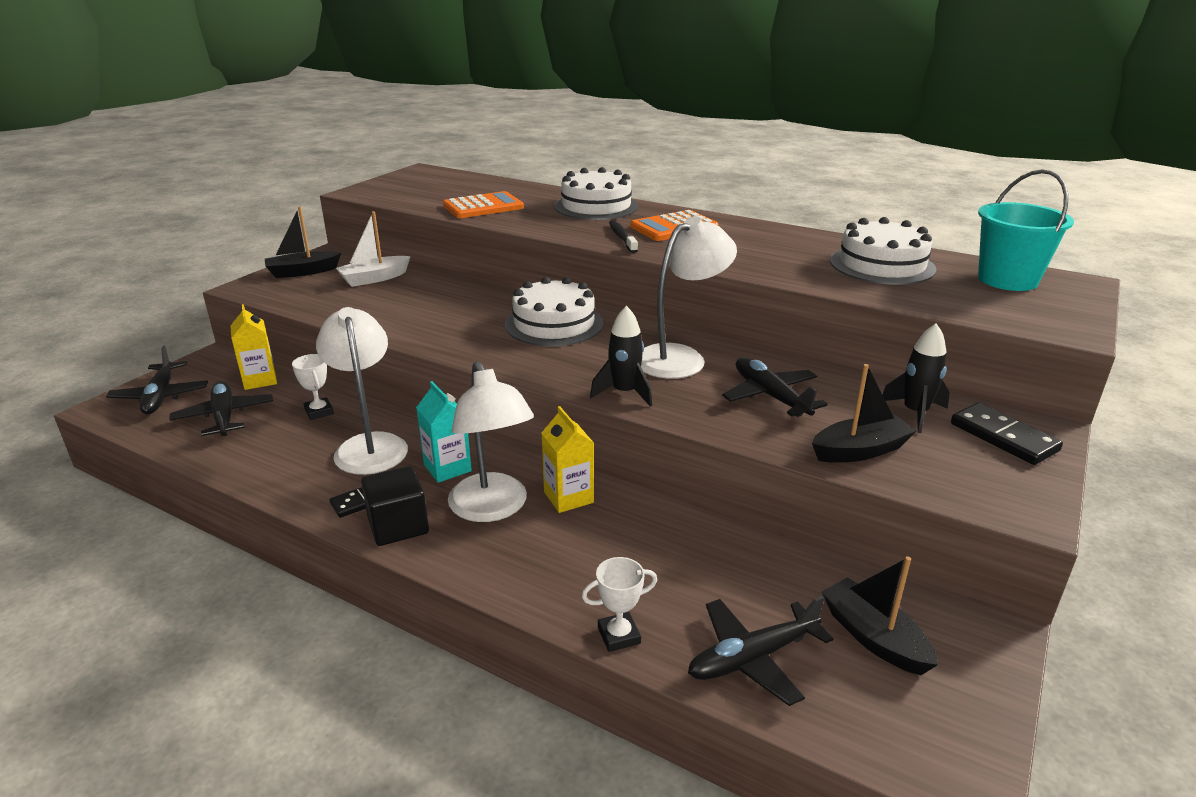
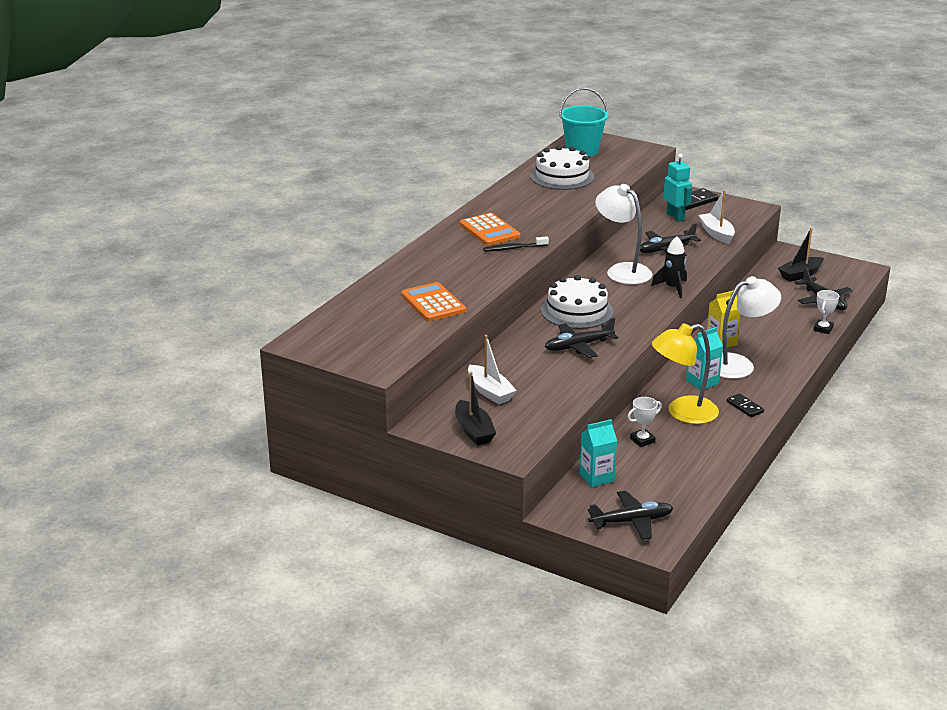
camera: 90 degrees left, 0 degrees up
(224, 417) = (657, 481): black plane -> black plane (578, 346)
(260, 380) = (596, 477): yellow carton -> turquoise carton
(369, 445) = (682, 413): white lamp -> yellow lamp
(398, 526) = (764, 392): black cube -> none
(596, 206) = (434, 257): white cake -> none
(619, 635) = (823, 329): white trophy -> white trophy turned 45 degrees clockwise
(860, 451) = (716, 234): black boat -> white boat
(915, 413) = (675, 217): black rocket -> turquoise robot

